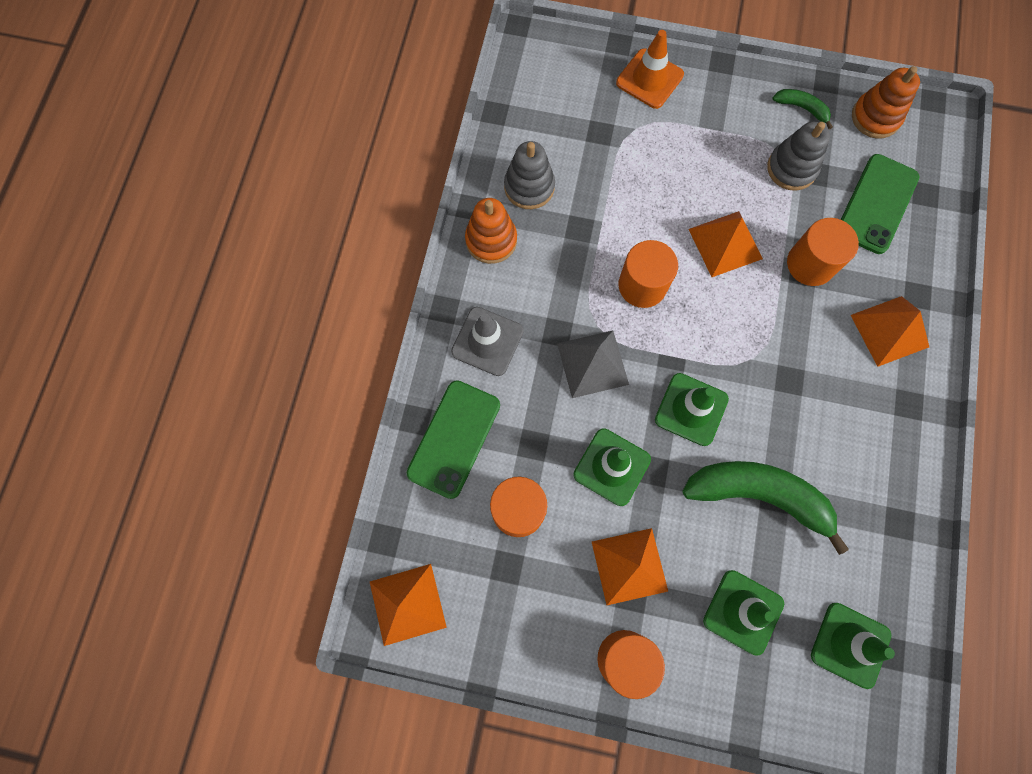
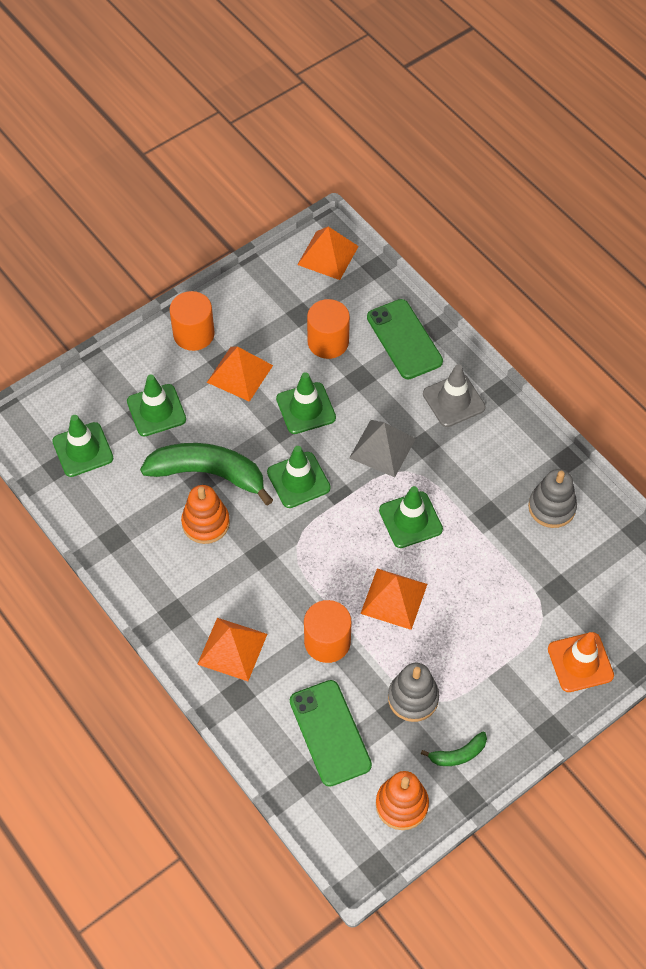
camera: 130 degrees right, 15 degrees down
(491, 240) = (528, 454): orange stacking toy -> orange stacking toy (206, 523)
(642, 285) = (410, 520): orange cylinder -> green traffic cone
(759, 495) = (209, 474): green banana -> green banana turned 135 degrees counterclockwise

